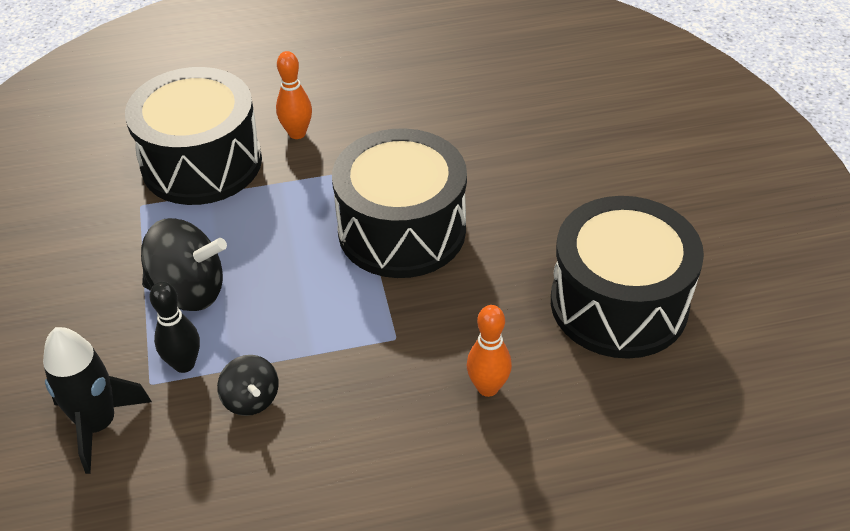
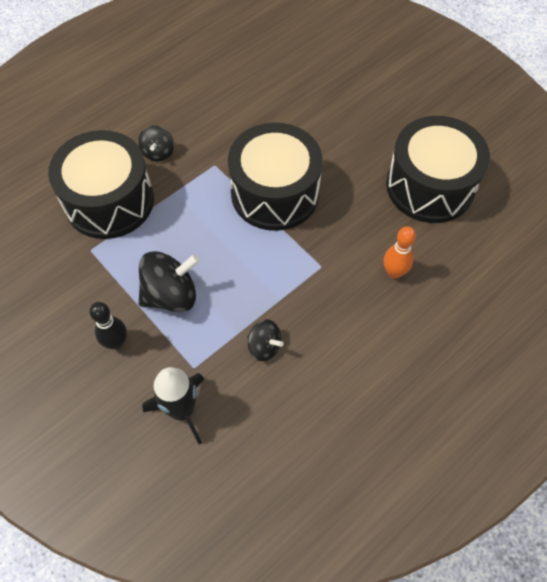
camera: 30 degrees left, 15 degrees up
(184, 364) = (206, 344): black bowling pin -> black bowling pin (116, 342)
(297, 133) = (158, 152): orange bowling pin -> black spinning top

